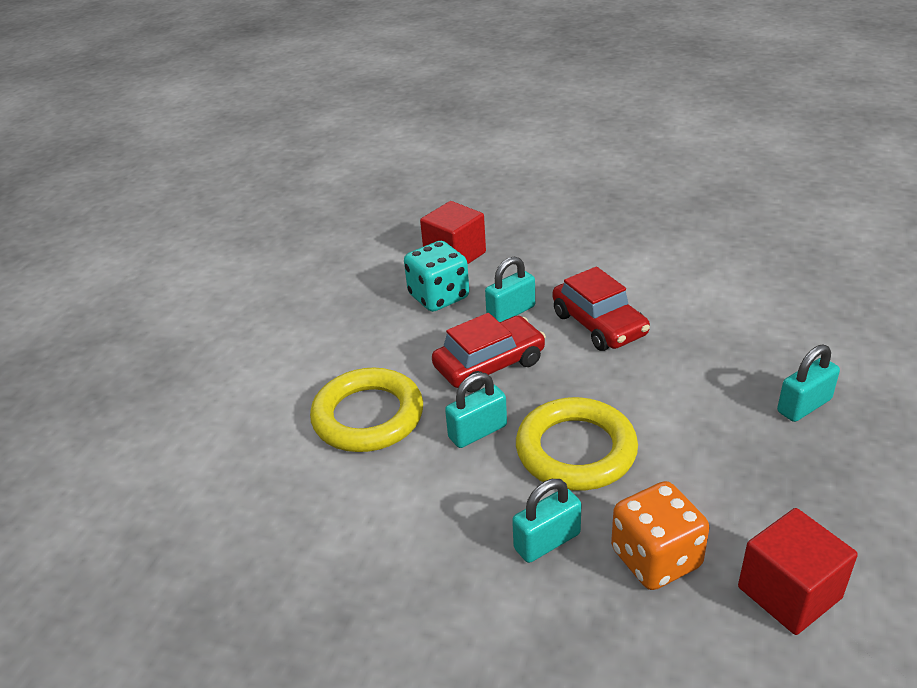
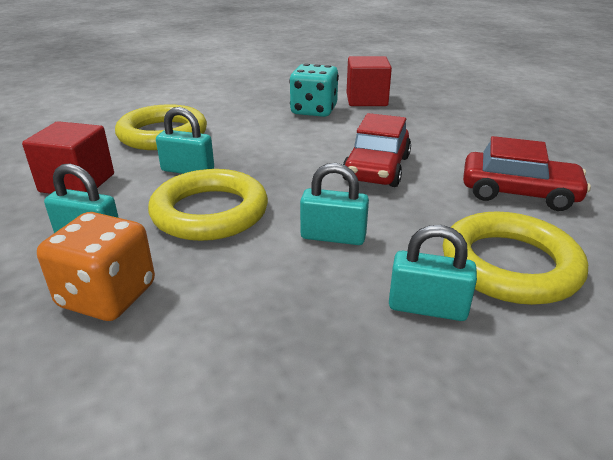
camera: 45 degrees right, 5 degrees down
(489, 364) = (267, 149): red car -> red car (518, 193)
(511, 312) = (336, 135): turquoise padlock -> turquoise padlock (333, 236)
(789, 344) = (509, 265): none -> yellow ring
(789, 592) = (117, 400): red cube -> red cube (77, 183)

